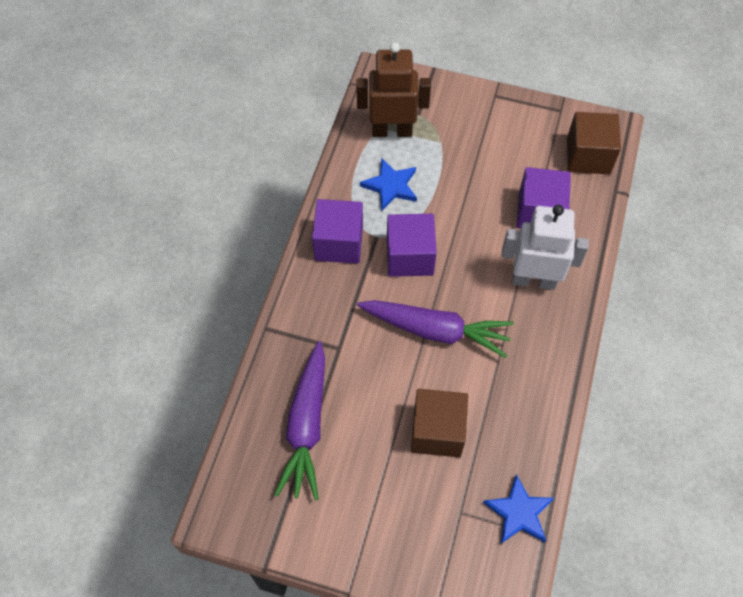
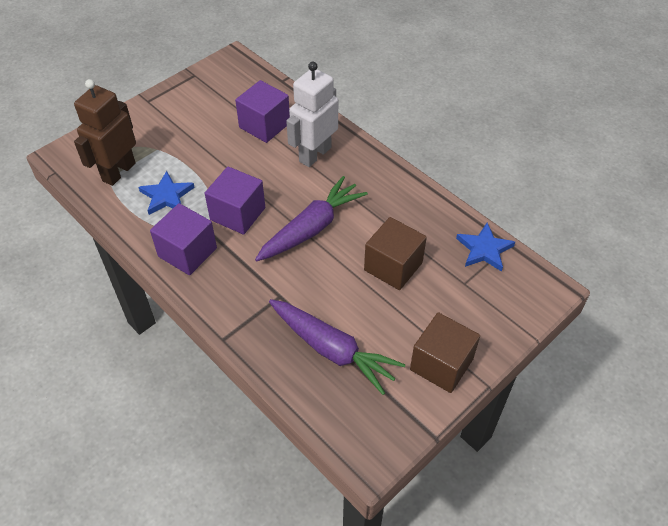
camera: 60 degrees left, 10 degrees down
(588, 156) = (243, 80): brown cube -> brown cube (441, 364)

